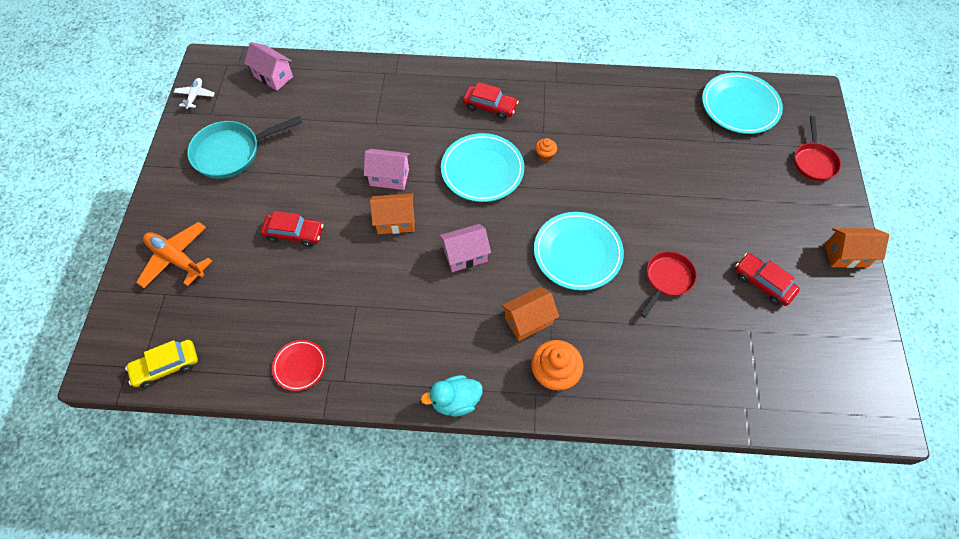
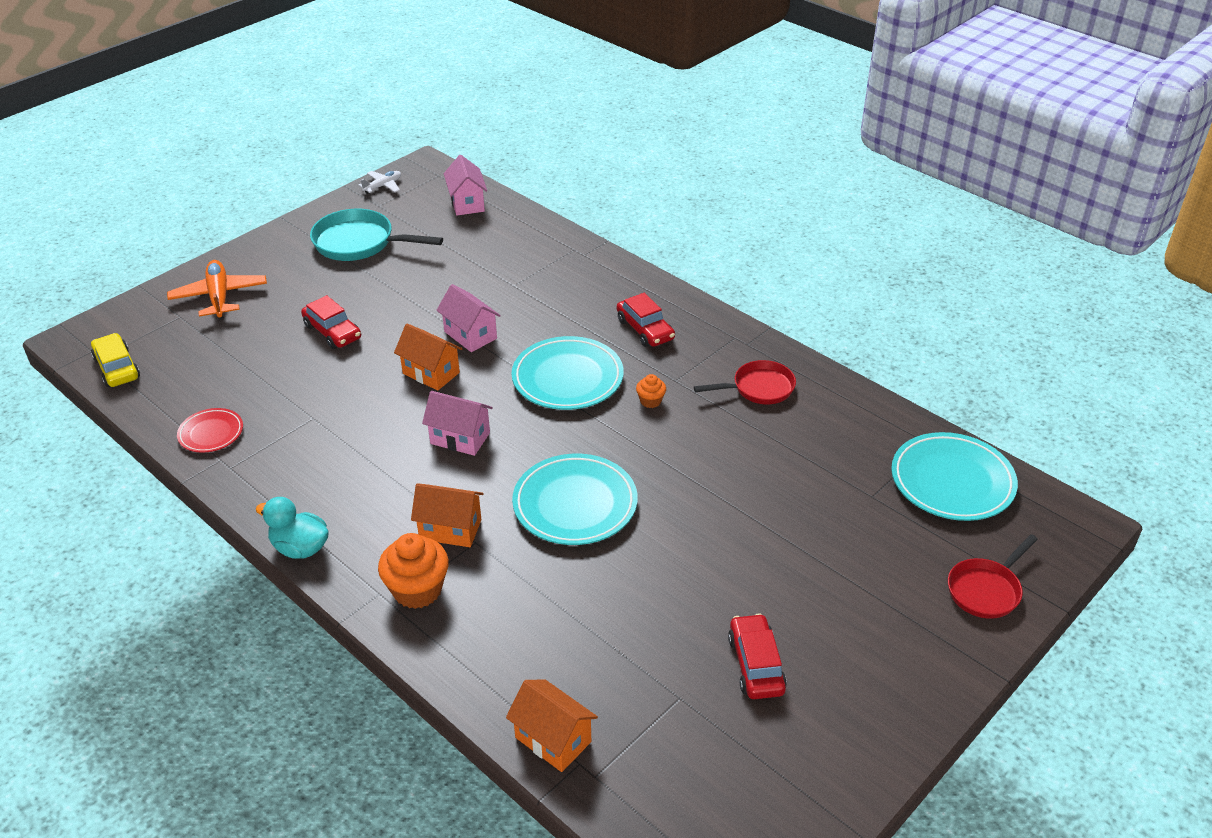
camera: 40 degrees right, 20 degrees down
(166, 366) = (117, 368): yellow car -> yellow car turned 45 degrees clockwise
(667, 279) = (644, 588): red pan -> red pan (759, 388)
(846, 255) = (906, 708): orange house -> orange house (553, 739)

